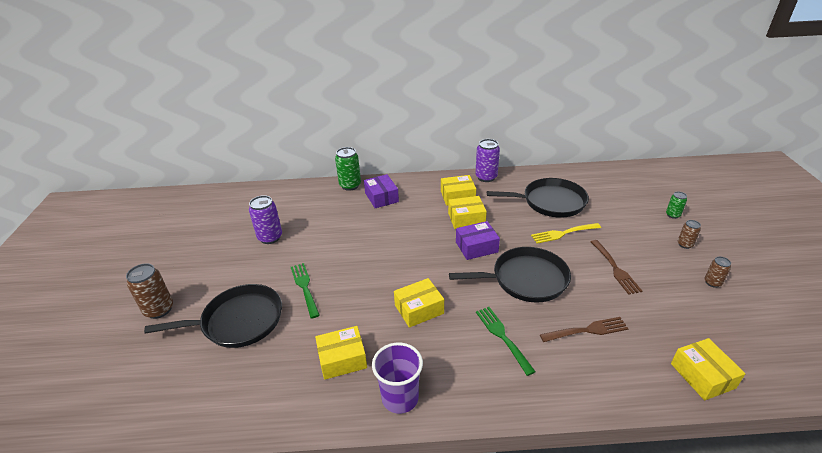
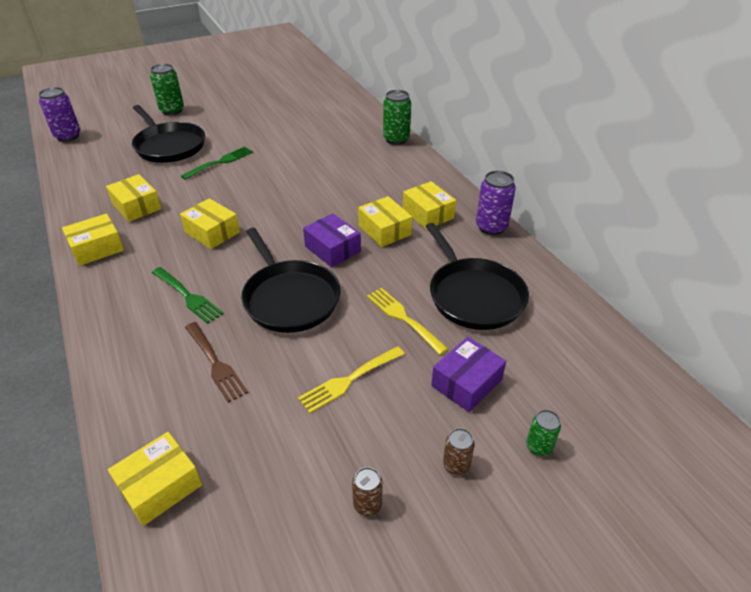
camera: 65 degrees right, 5 degrees up
(159, 310) = (172, 110): brown can -> green can
(270, 237) = (282, 124): purple can -> purple can (68, 136)
(381, 197) = (387, 163): purple box -> purple box (466, 383)
(400, 398) = (97, 248): purple cup -> yellow box
(502, 337) = (187, 296): green fork -> green fork turned 90 degrees clockwise
(615, 268) = (349, 380): brown fork -> yellow fork

